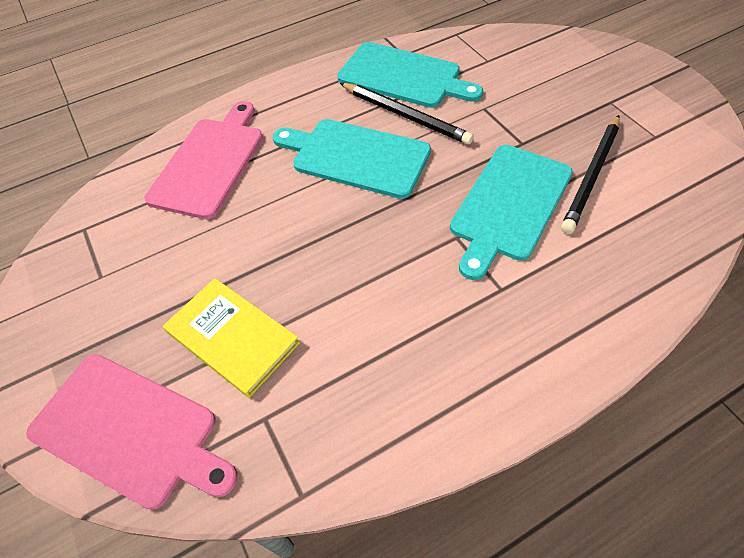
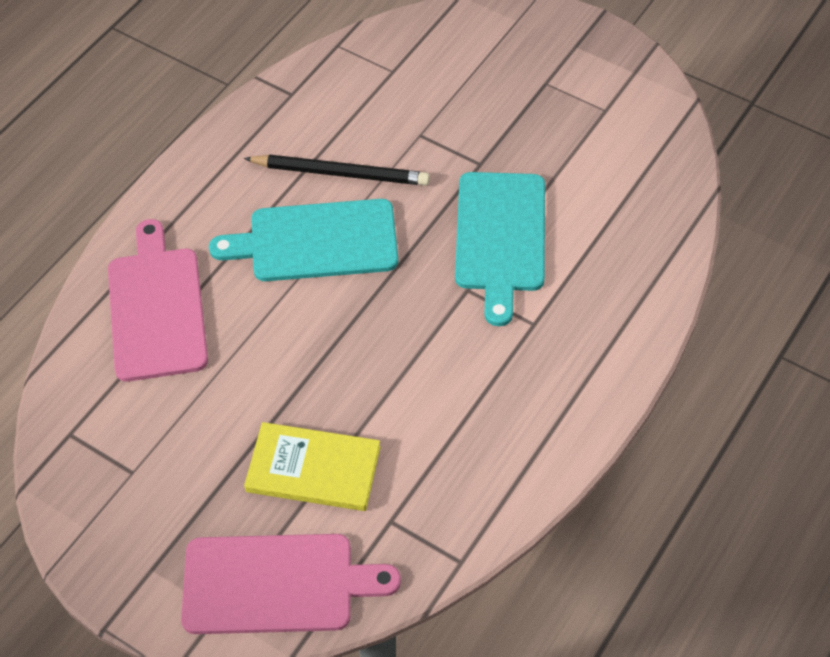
camera: 30 degrees left, 0 degrees up
(403, 76) = (309, 123): turquoise cutting board -> none
(592, 175) = (563, 176): black pencil -> none

